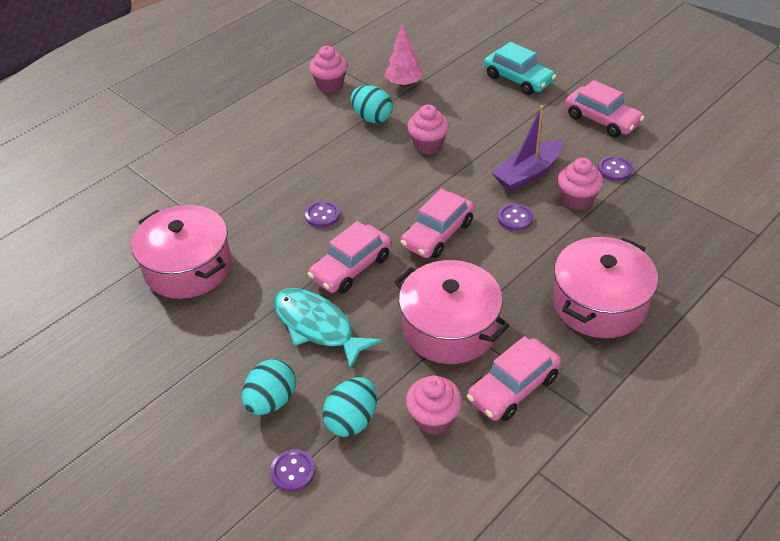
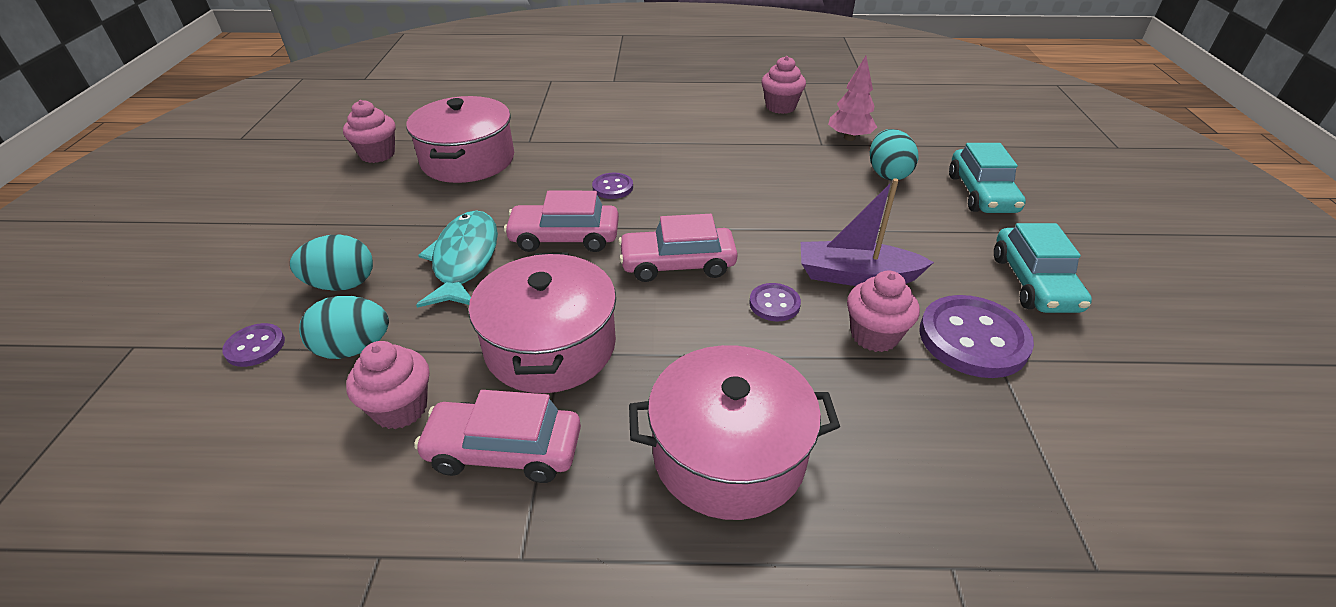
camera: 45 degrees right, 5 degrees down
(372, 118) = (776, 146): turquoise egg -> turquoise egg (887, 174)
(428, 145) = (791, 193): pink cupcake -> pink cupcake (377, 154)
(602, 120) = (1034, 283): pink car -> turquoise car
(614, 170) = (973, 339): purple button -> purple button, size x1.94

